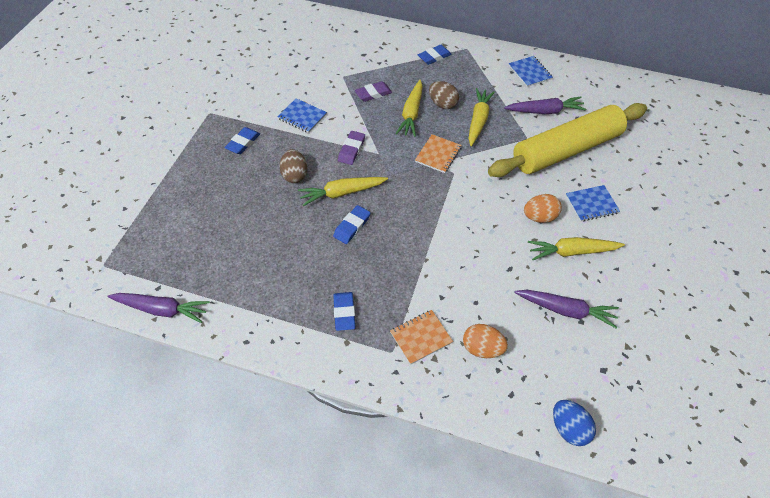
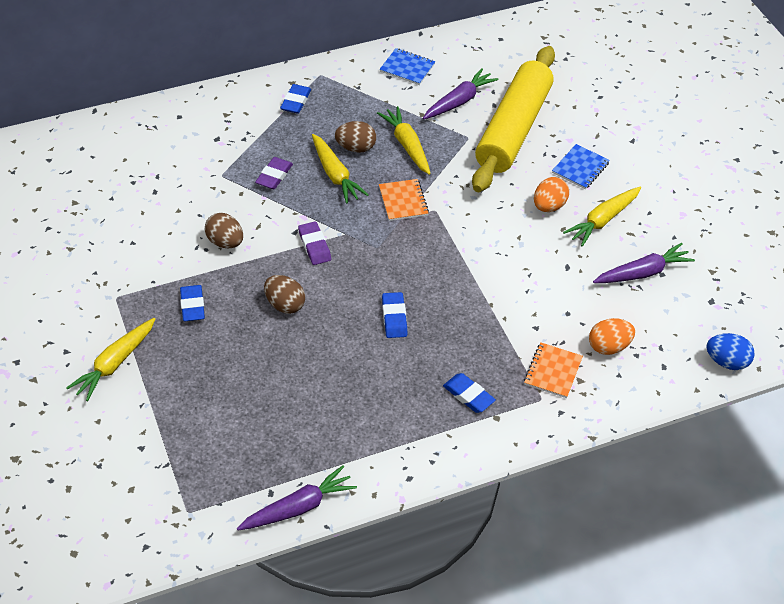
camera: 40 degrees left, 5 degrees down
(302, 117) = (225, 242): blue notebook -> brown egg
(342, 193) = (351, 293): yellow carrot -> yellow carrot (115, 364)

